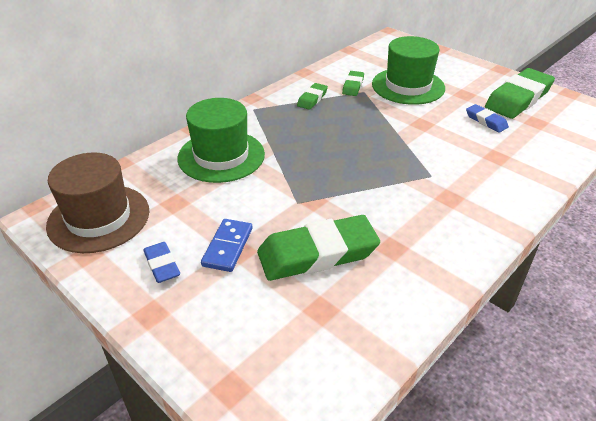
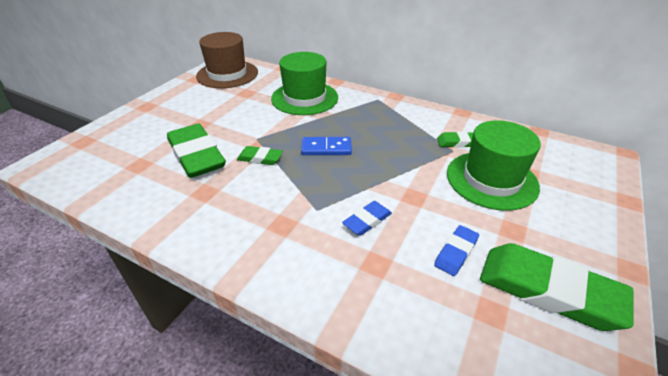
camera: 75 degrees right, 0 degrees up
(162, 265) = (186, 101): blue eraser -> blue eraser (367, 221)
(228, 247) = (203, 119): blue domino -> blue domino (326, 148)
(312, 99) = (415, 123): green eraser -> green eraser (260, 158)

